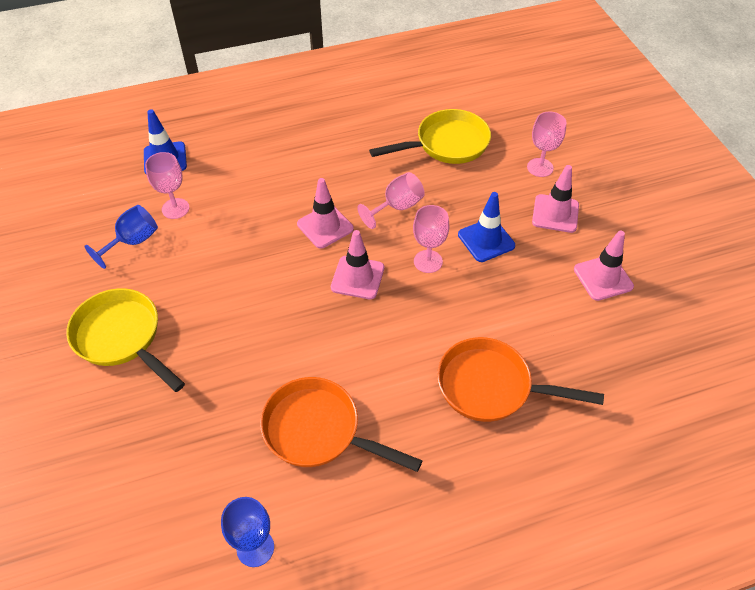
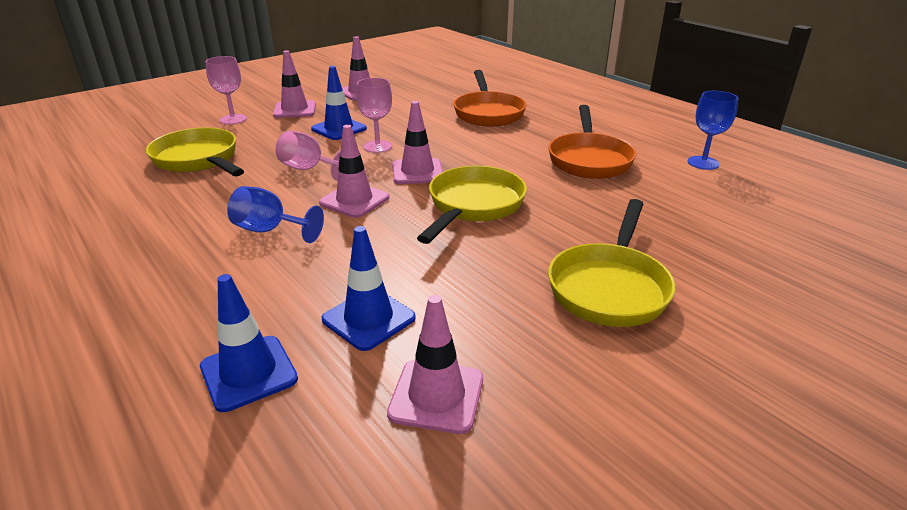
camera: 110 degrees left, 20 degrees down
(98, 222) = (436, 396): none -> pink traffic cone
(133, 242) = (456, 338): blue goblet -> blue goblet (269, 230)
(175, 208) = (368, 319): pink goblet -> blue traffic cone
(275, 298) = (473, 206): none -> yellow pan

